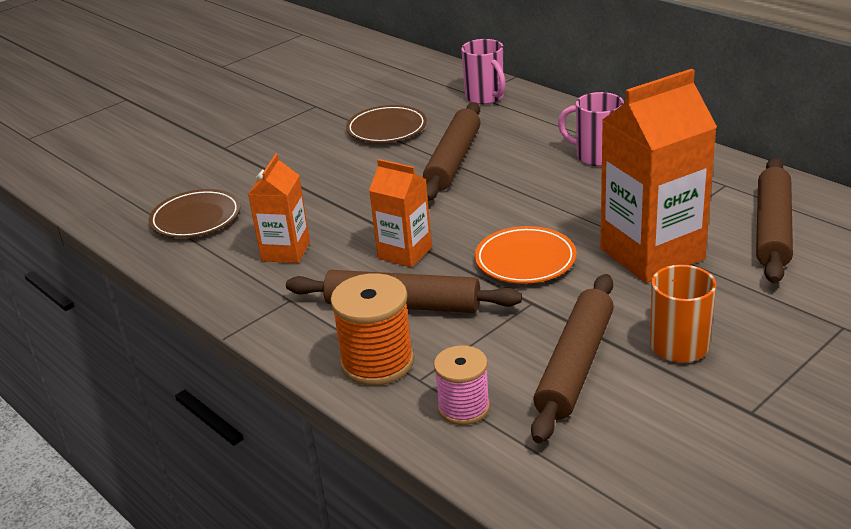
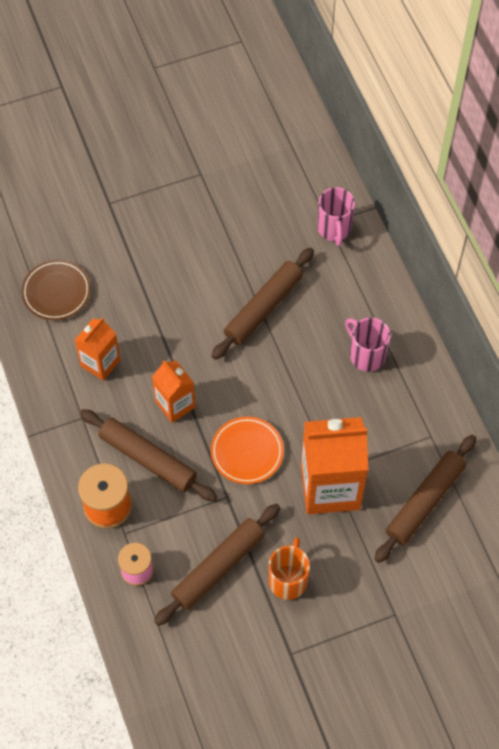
camera: 20 degrees right, 30 degrees up
(387, 129) = (237, 238): brown plate -> none

